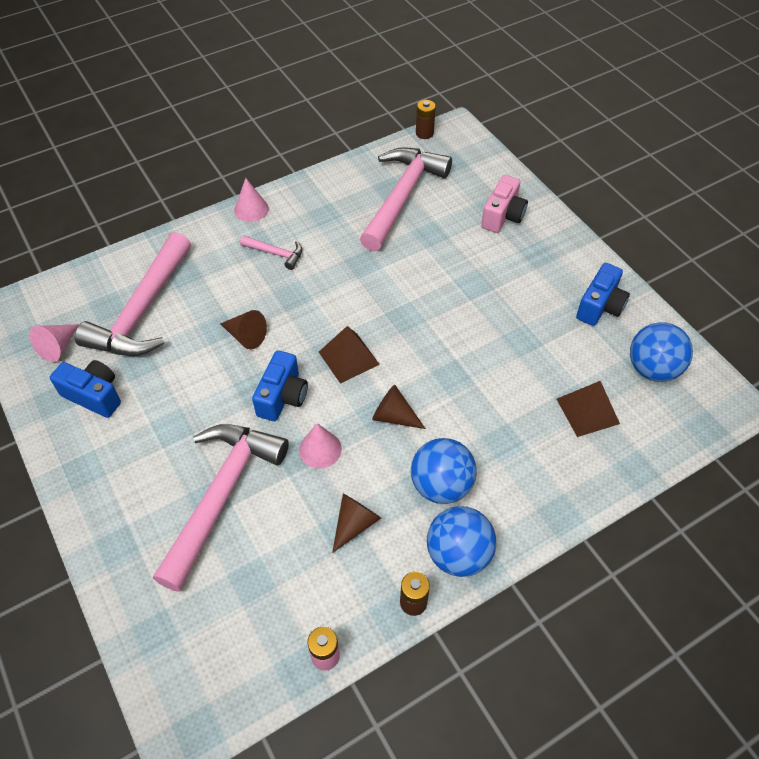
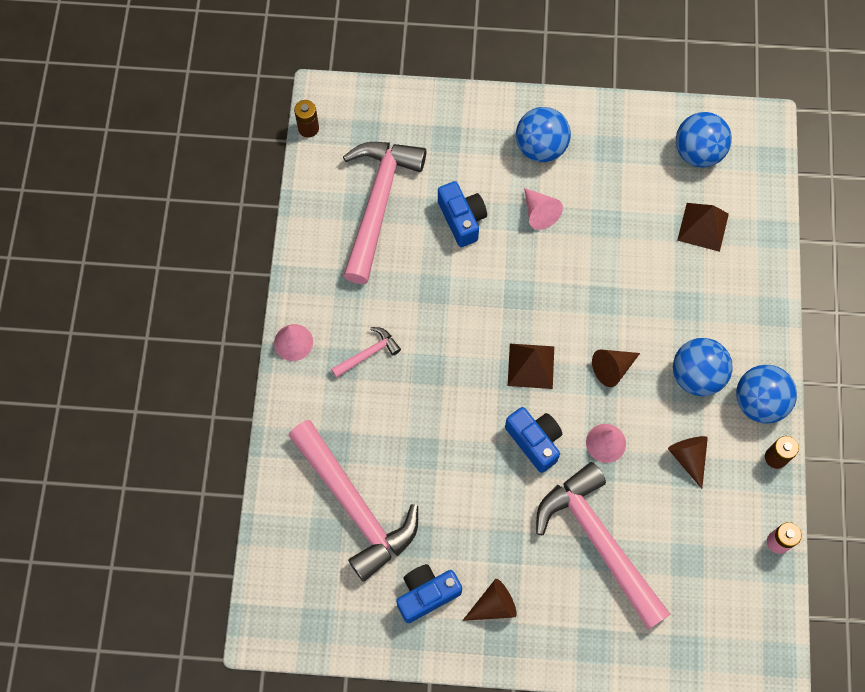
camera: 55 degrees left, 15 degrees up
(58, 347) = (346, 600): pink cone -> pink cone (539, 213)
(246, 336) = (448, 434): brown cone -> brown cone (494, 605)
(402, 197) = (378, 204): pink hammer -> pink hammer turned 45 degrees clockwise
(503, 216) = (464, 139): pink camera -> none
(544, 263) = (540, 147): none -> blue ball
(600, 306) = (614, 141): blue camera -> blue camera (462, 219)

